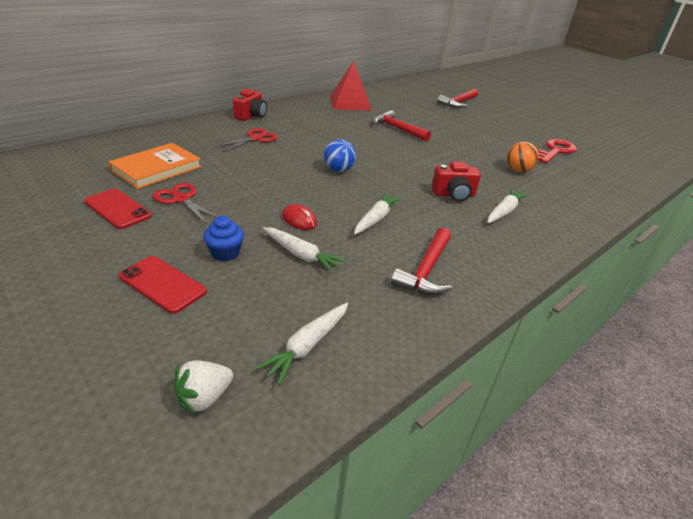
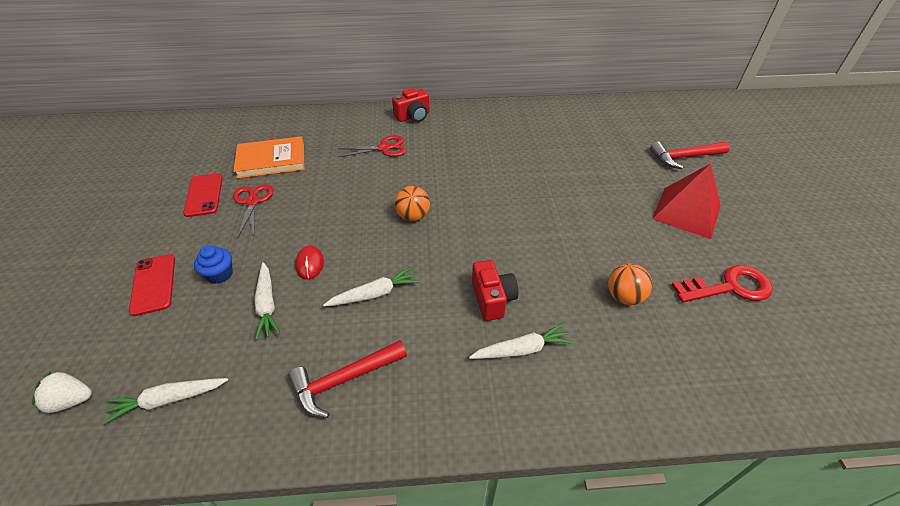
camera: 40 degrees right, 10 degrees up
(338, 170) = (413, 216): blue ball -> orange ball
(350, 103) = (537, 122): red pyramid -> red pyramid (686, 212)
(397, 129) = (546, 178): red hammer -> none
(453, 195) = (492, 299): red camera -> red camera turned 135 degrees counterclockwise

